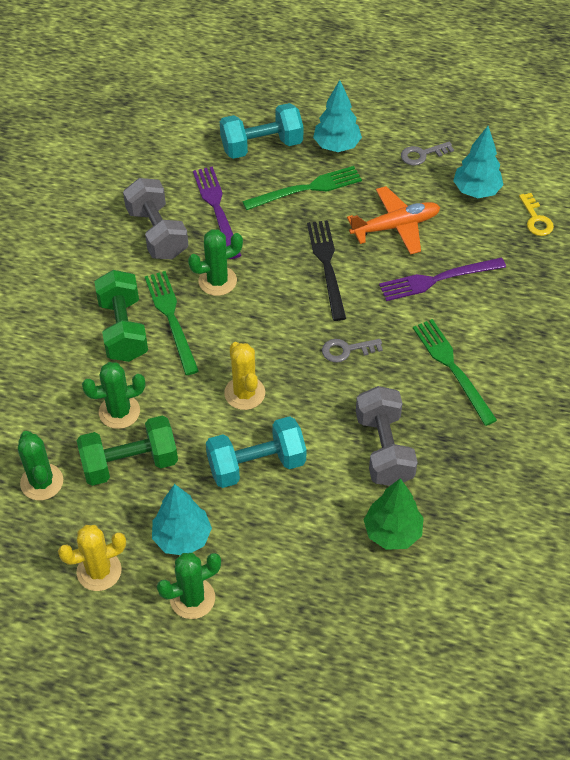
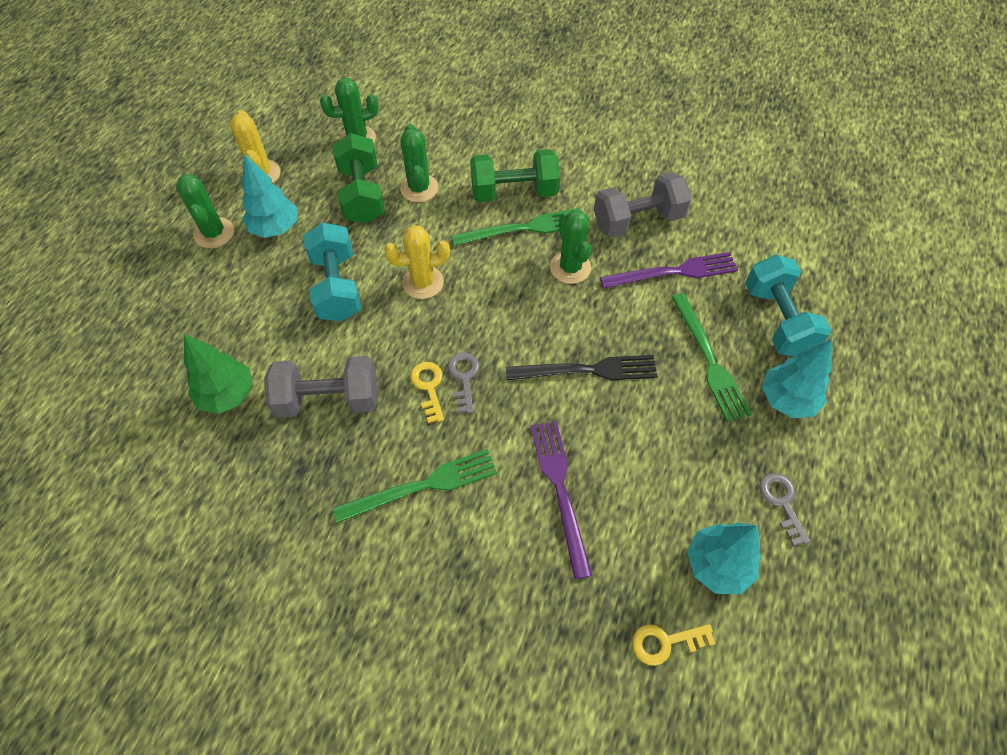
camera: 95 degrees right, 5 degrees up
(360, 374) = (429, 387): none -> yellow key
(396, 226) = (649, 452): orange plane -> none

